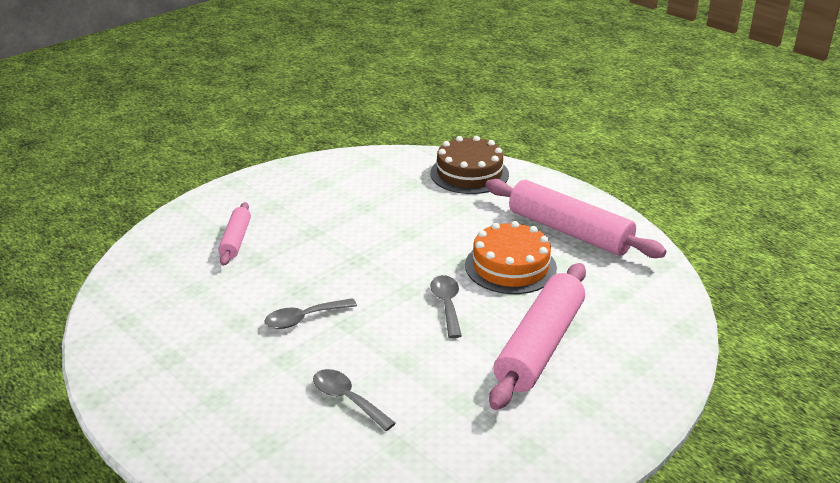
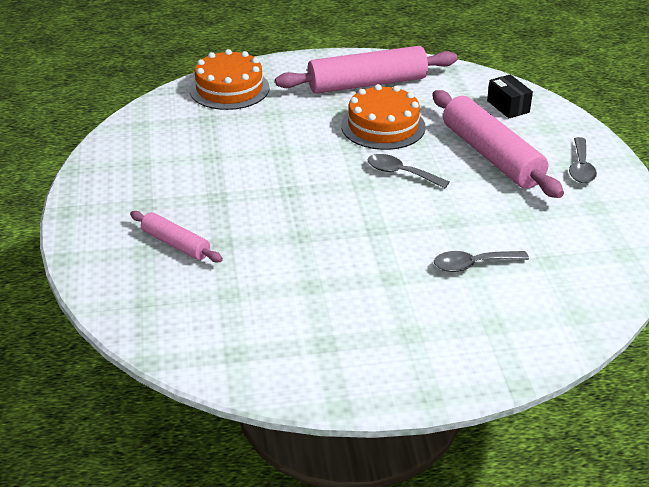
camera: 55 degrees left, 5 degrees up
(303, 319) = (344, 248): grey spoon -> grey spoon (581, 168)
(469, 173) = (229, 89): brown cake -> orange cake
(643, 324) = (508, 106): none -> black box

